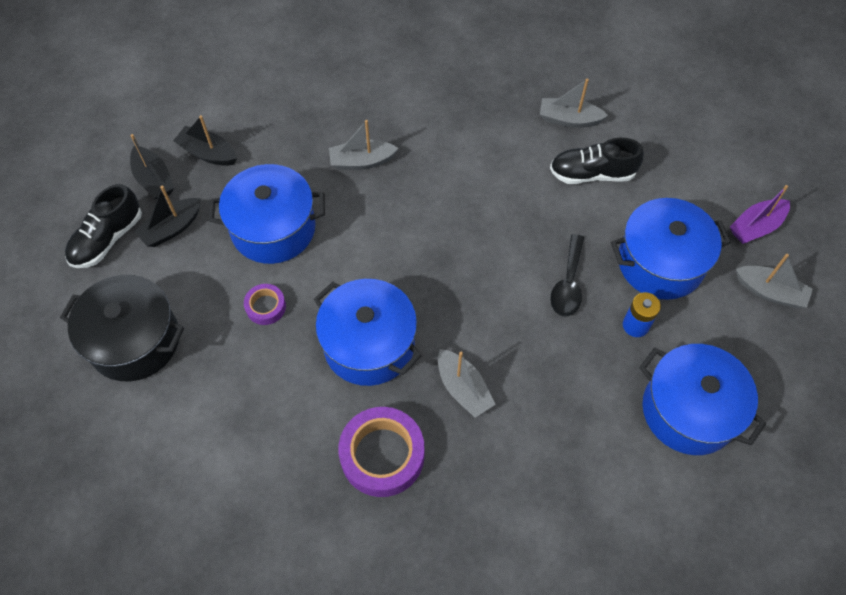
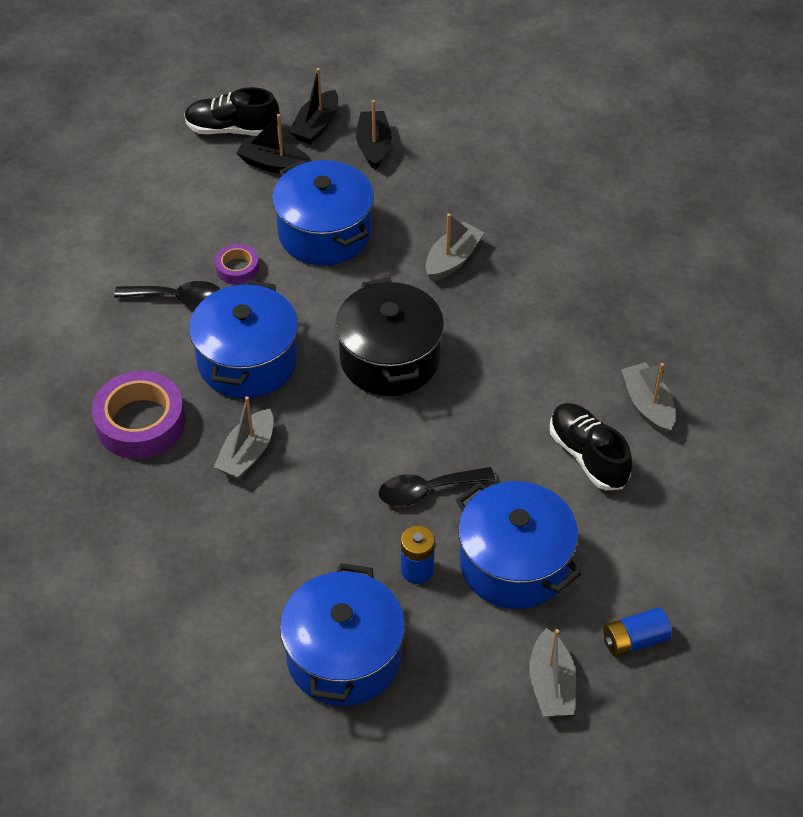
camera: 60 degrees right, 10 degrees down
(134, 341) = (145, 199): black pot -> black pot (389, 358)
(266, 366) = (177, 298): none -> black spoon
(362, 161) = (452, 260): grey boat -> grey boat turned 75 degrees clockwise
(756, 227) = (634, 640): purple boat -> blue battery

